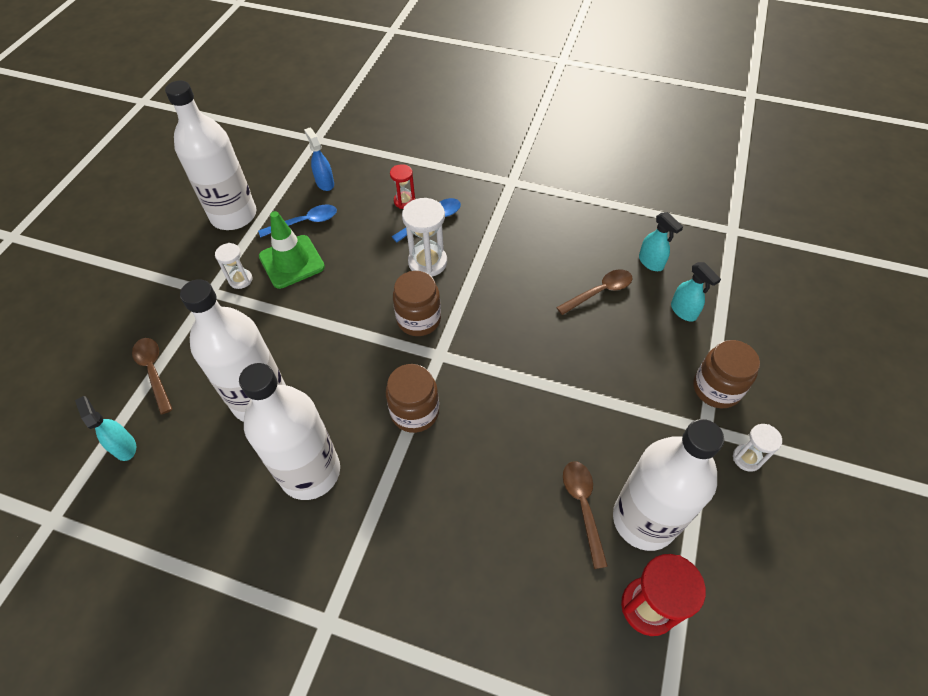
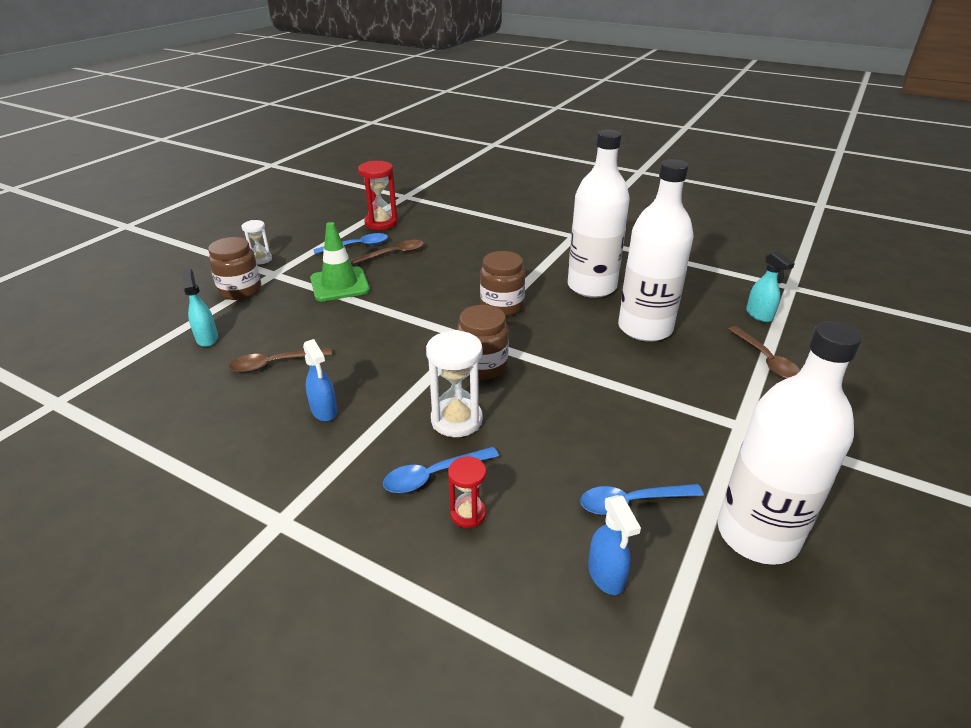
camera: 170 degrees left, 20 degrees down
(240, 280) = (705, 434): white hourglass -> none
(291, 262) = (640, 446): green traffic cone -> green traffic cone (339, 284)
(529, 254) = (324, 411): none -> blue spray bottle
(583, 506) = (394, 254): brown spoon -> brown spoon turned 120 degrees counterclockwise
(644, 519) = (357, 246): white bottle -> blue spoon
(651, 262) = (191, 383): turquoise spray bottle -> none

